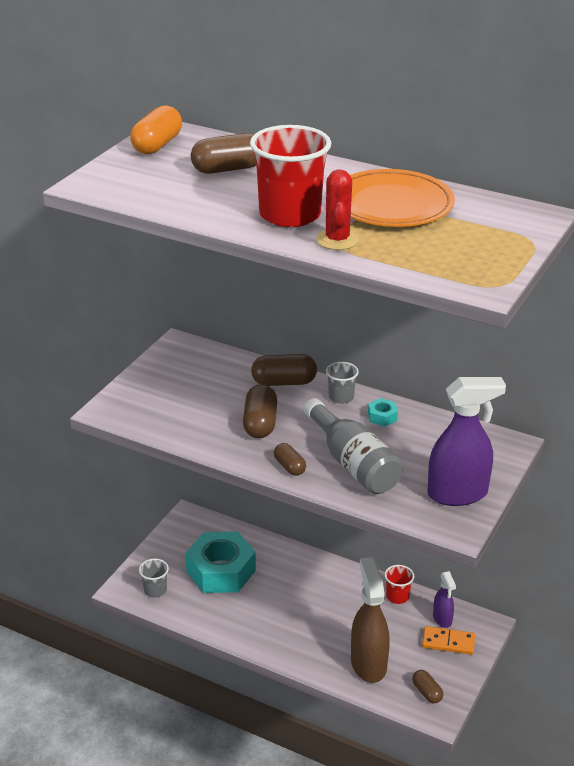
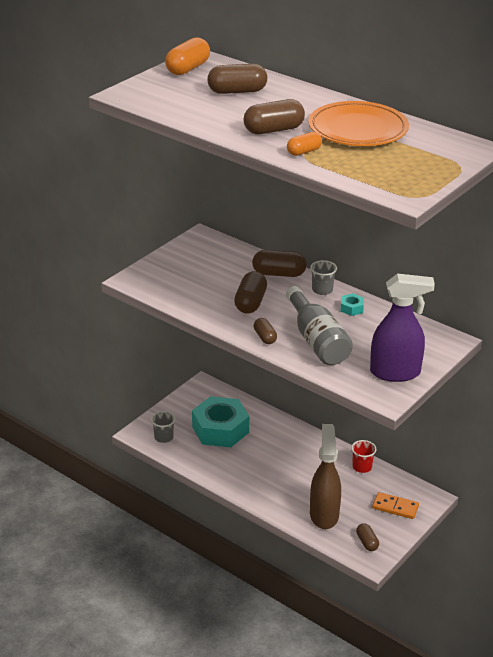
camera: 10 degrees right, 0 degrees up
(290, 215) = (273, 130): red cup -> brown capsule
(337, 240) = (304, 152): red cactus -> orange capsule
(442, 619) = (395, 489): purple spray bottle -> none

